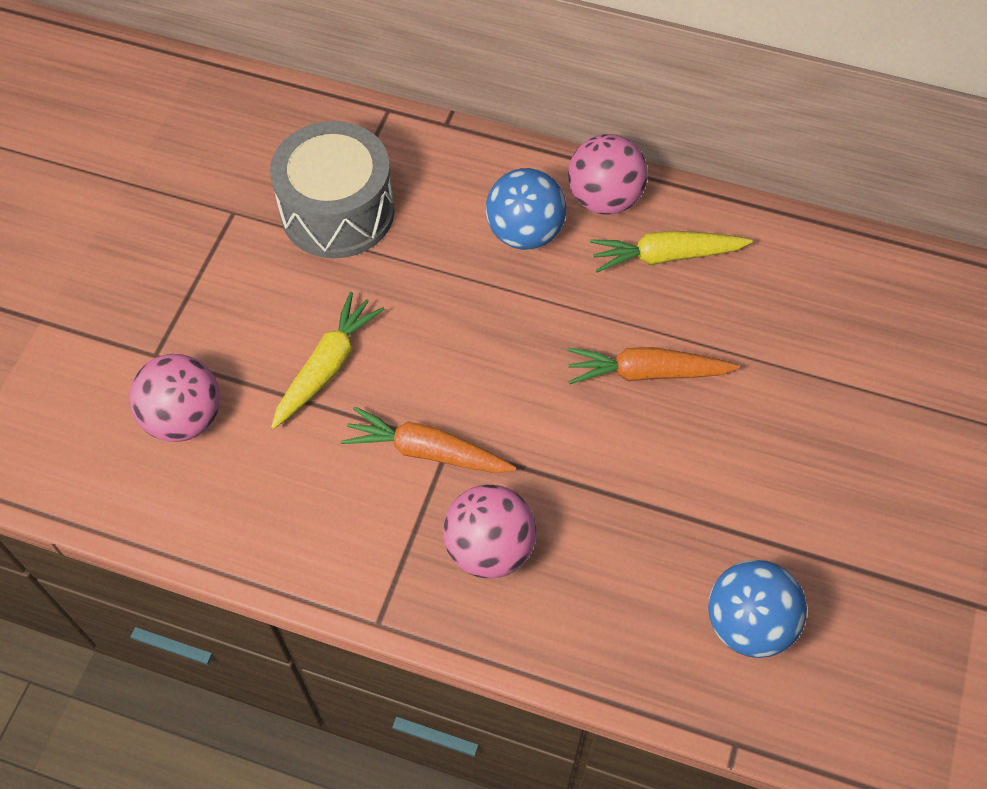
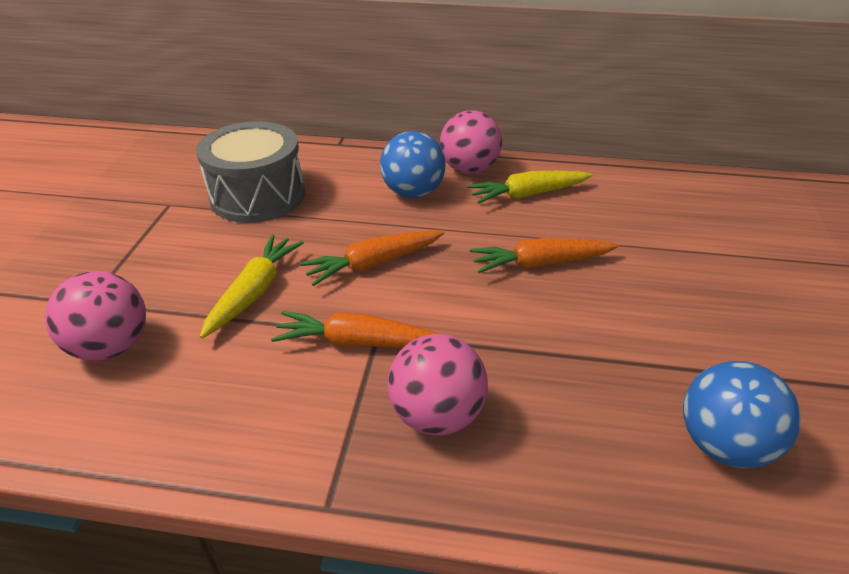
camera: 10 degrees left, 20 degrees down
(459, 345) = (373, 264): none -> orange carrot

